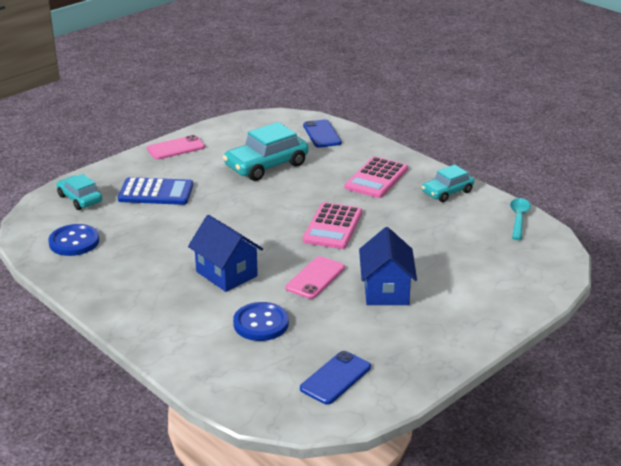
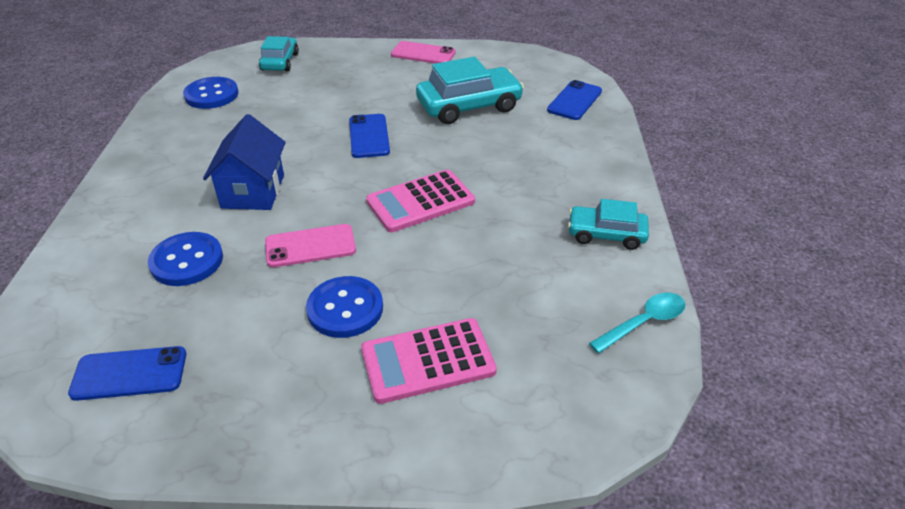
camera: 45 degrees right, 10 degrees up
(156, 192) = (339, 84): blue calculator -> none
(238, 211) = (369, 136): none -> blue phone
(266, 165) = (469, 106): turquoise car -> turquoise car turned 150 degrees clockwise
(376, 178) = (552, 174): pink calculator -> pink calculator (428, 361)
(386, 291) = (345, 309): blue house -> blue button

